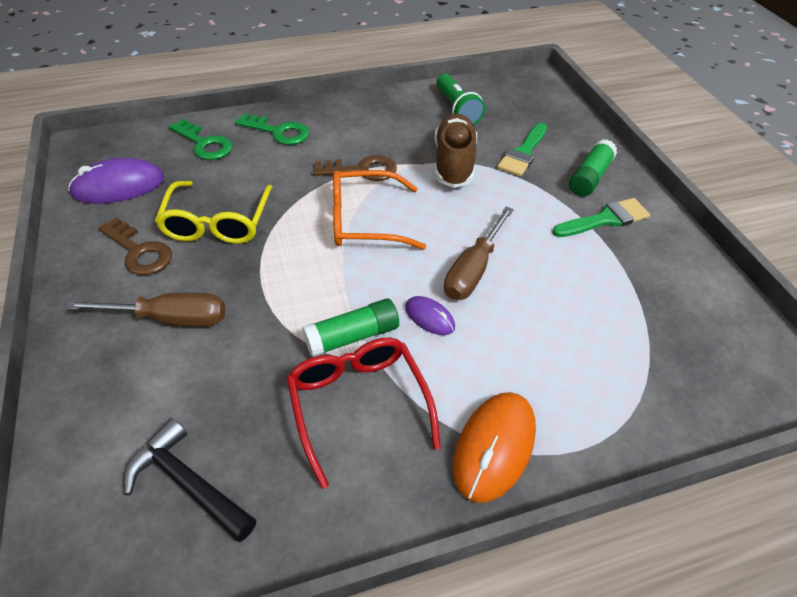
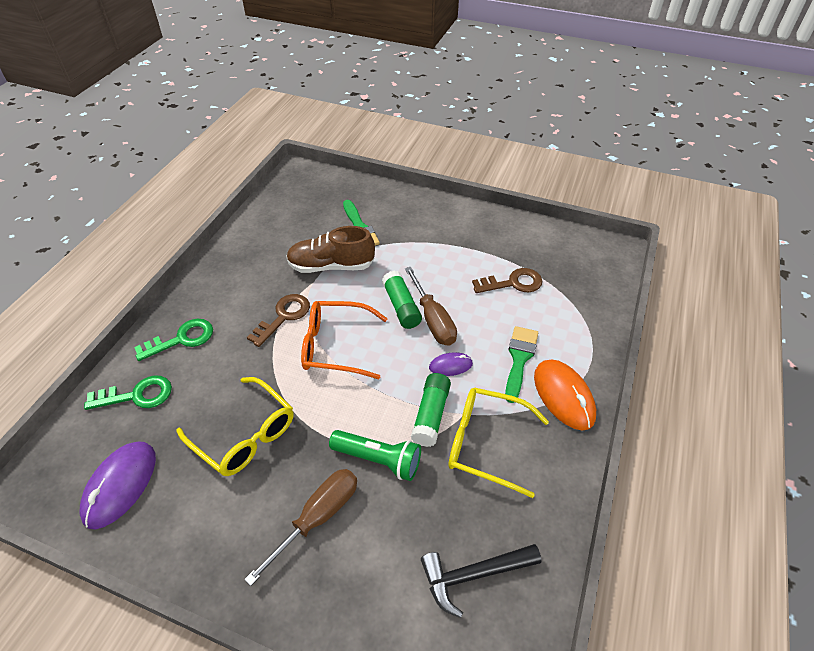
camera: 50 degrees left, 0 degrees up
(139, 251) = (222, 506): brown key -> brown key (512, 283)
(358, 405) = (486, 443): red glasses -> yellow glasses
(365, 221) = (336, 346): orange glasses -> orange glasses turned 60 degrees clockwise
(453, 163) = (331, 266): brown shoe -> brown shoe turned 45 degrees counterclockwise
(457, 110) = (280, 228): green flashlight -> green flashlight (379, 460)
(589, 177) = (412, 215): green glue stick -> green glue stick (401, 306)
(605, 219) = (451, 234): green brush -> green brush (519, 359)

